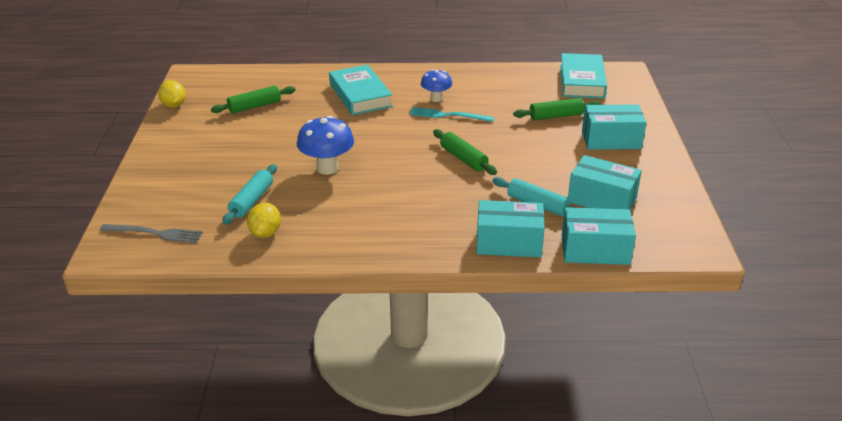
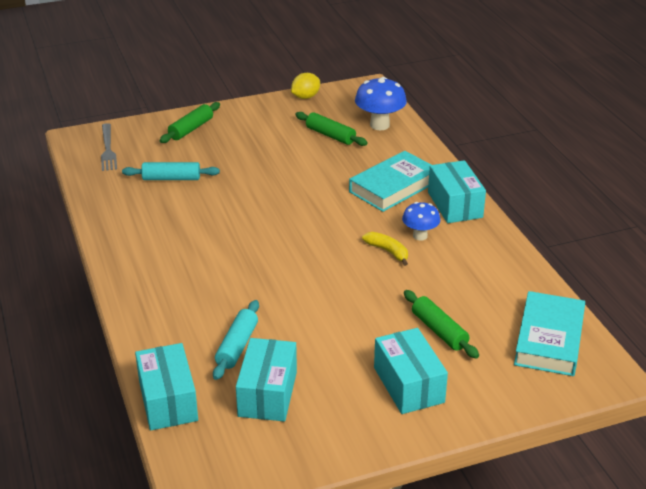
camera: 70 degrees right, 0 degrees up
(265, 233) = (126, 198): yellow lemon -> none
(327, 168) = (242, 203): blue mushroom -> blue mushroom (379, 125)
(448, 115) = (388, 251): turquoise fork -> yellow banana
(463, 159) = (303, 279): green rolling pin -> green rolling pin (191, 129)
(508, 243) = (160, 338): turquoise box -> turquoise box (454, 205)
(582, 81) = (549, 339): turquoise book -> turquoise book turned 60 degrees counterclockwise

